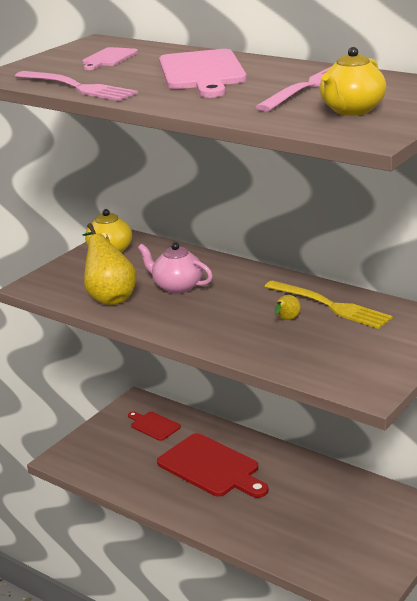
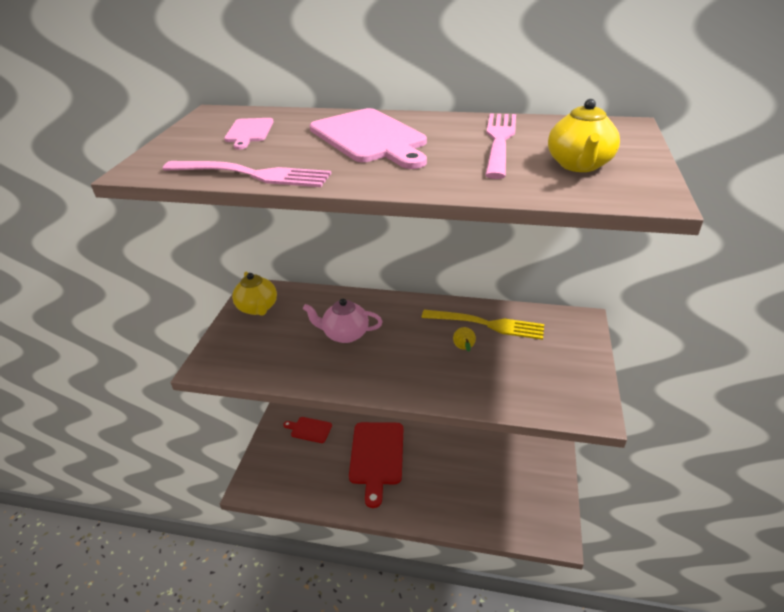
camera: 25 degrees left, 10 degrees up
(109, 297) = (290, 361): yellow pear -> none
(211, 467) = (377, 456): red cutting board -> red cutting board turned 75 degrees clockwise

